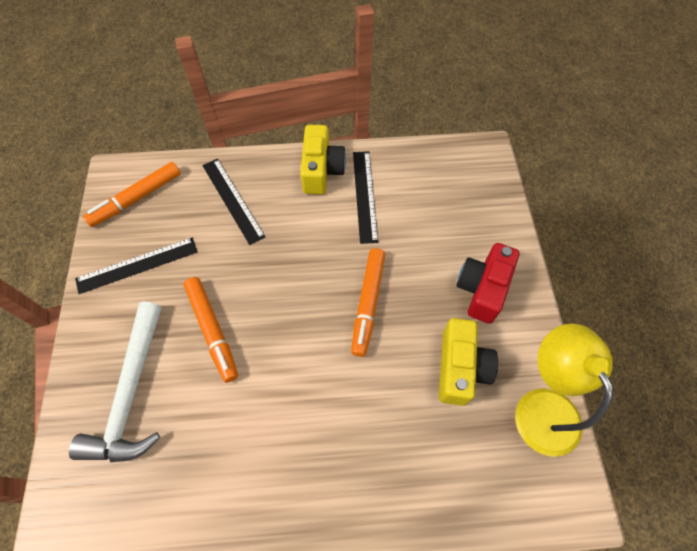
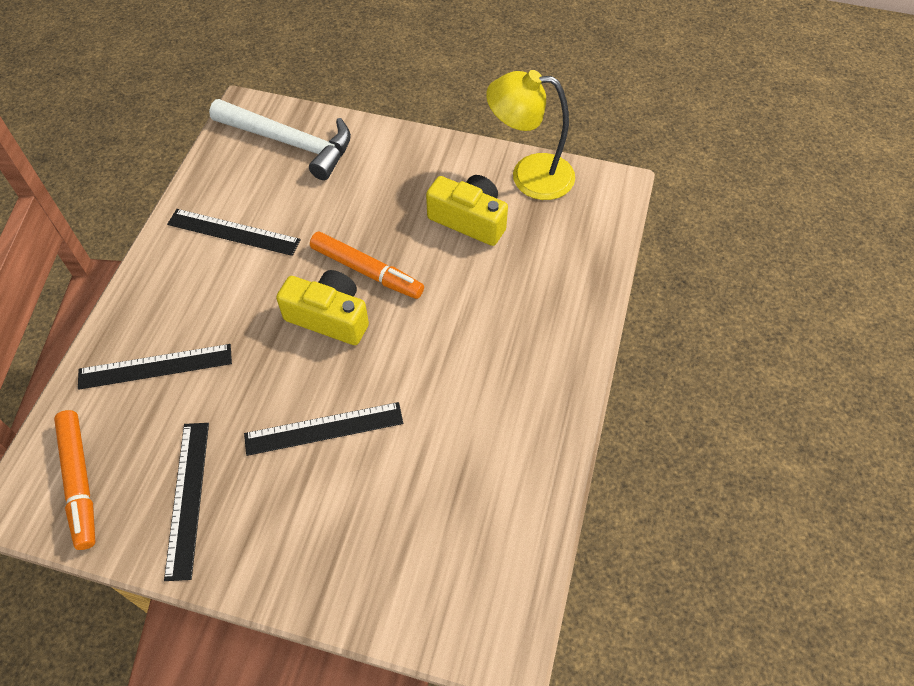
camera: 70 degrees left, 5 degrees down
(131, 392) = (360, 532): white hammer -> white hammer (289, 142)
(212, 331) = (324, 428): orange marker -> black ruler
(321, 170) = (172, 262): yellow camera -> yellow camera (329, 317)
(482, 288) = (399, 173): red camera -> none

